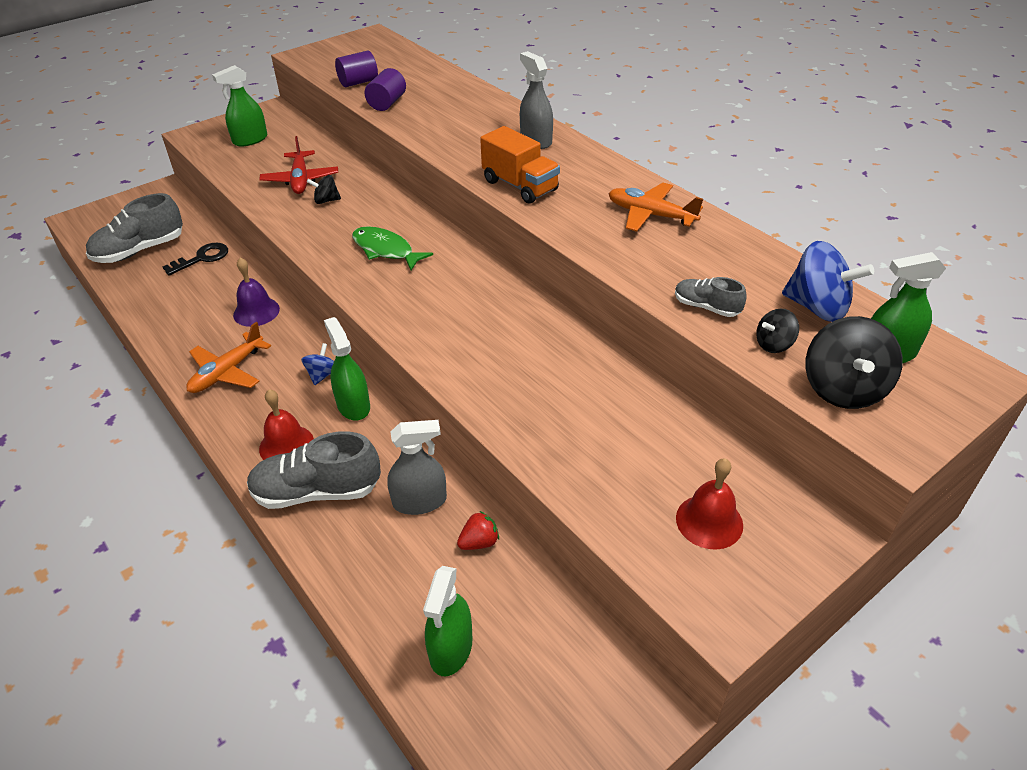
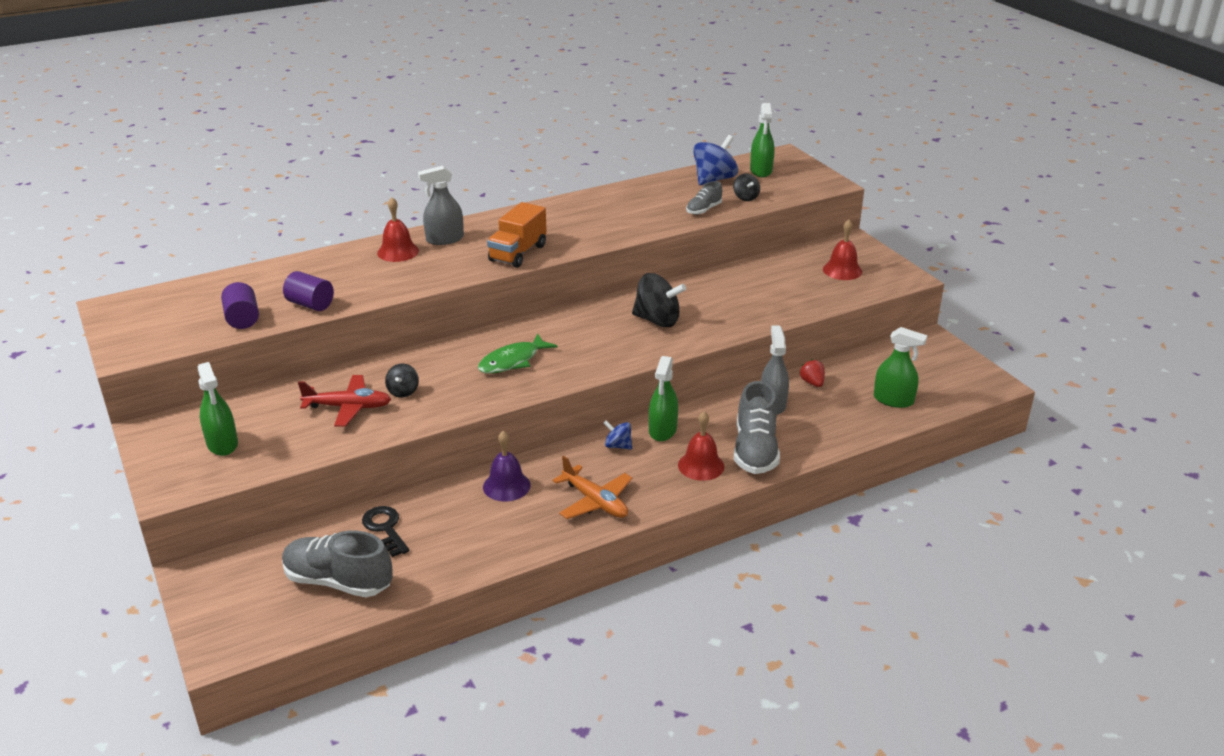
camera: 80 degrees left, 10 degrees down
(140, 250) = (338, 581): grey shoe -> grey shoe turned 135 degrees clockwise
(353, 405) = (662, 430): green spray bottle -> green spray bottle turned 60 degrees counterclockwise
(499, 122) = (398, 251): none -> red bell
(520, 186) = (518, 253): orange truck -> orange truck turned 150 degrees clockwise
(650, 215) = (588, 211): orange plane -> none
(843, 389) = (788, 187): black spinning top -> black spinning top (657, 320)

